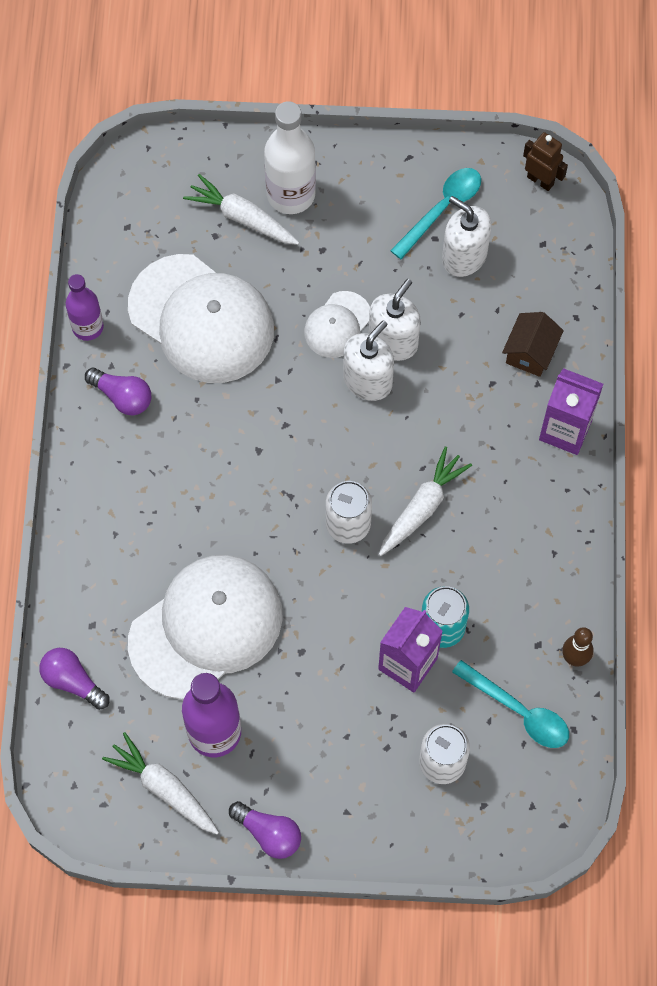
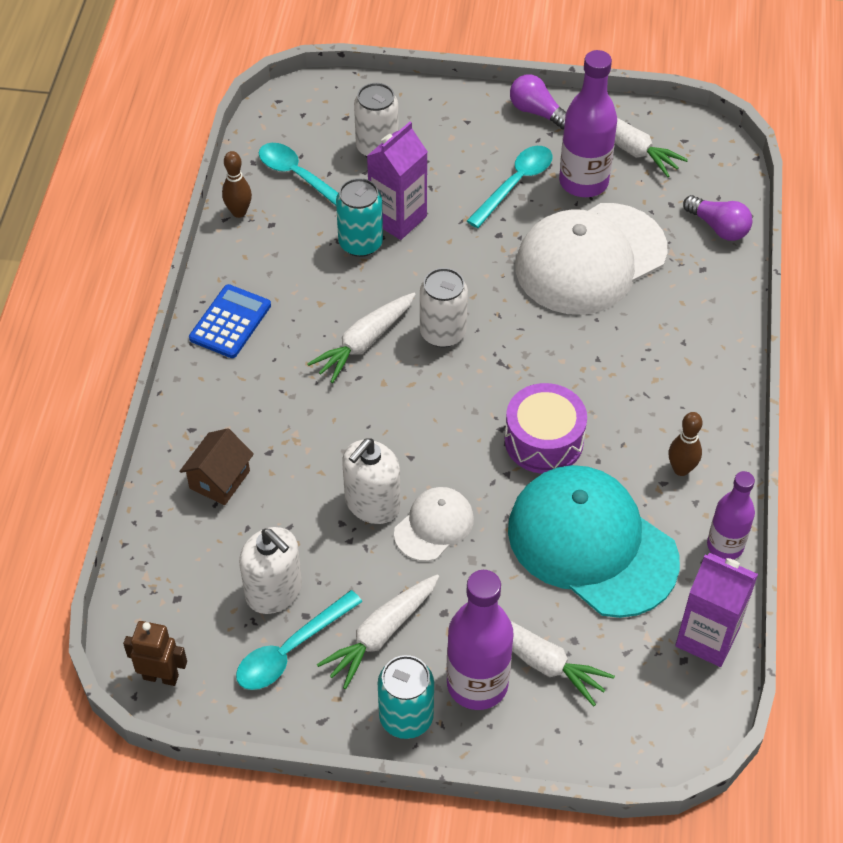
camera: 175 degrees left, 15 degrees down
(122, 397) = (681, 469): purple light bulb -> brown bowling pin
(201, 319) = (592, 544): white cap -> turquoise cap
(246, 415) = (544, 440): none -> purple drum
(288, 722) = (515, 184): none -> turquoise spoon
(291, 194) = (477, 684): white bottle -> purple bottle
(344, 165) = (406, 717): none -> turquoise can
(367, 380) = (406, 465): white soap dispenser -> none
(371, 227) = (381, 634): none -> white carrot
(540, 180) = (161, 676): brown robot -> brown robot turned 150 degrees clockwise
(555, 519) = (230, 322): none -> blue calculator
(565, 430) = (200, 401): purple carton -> purple carton (707, 637)

